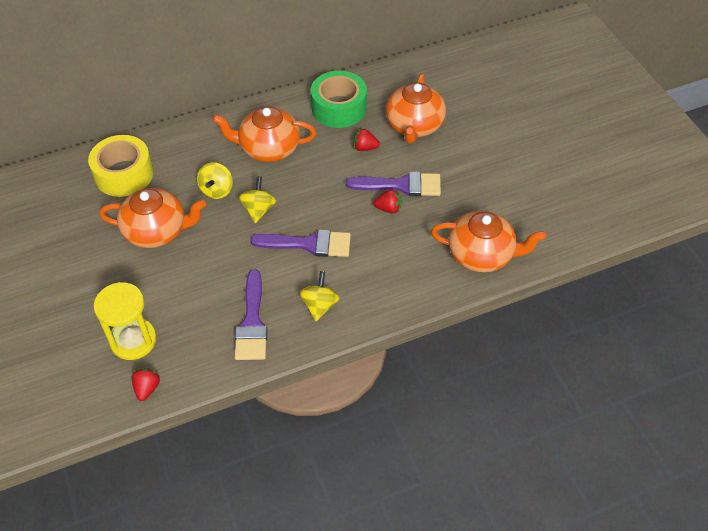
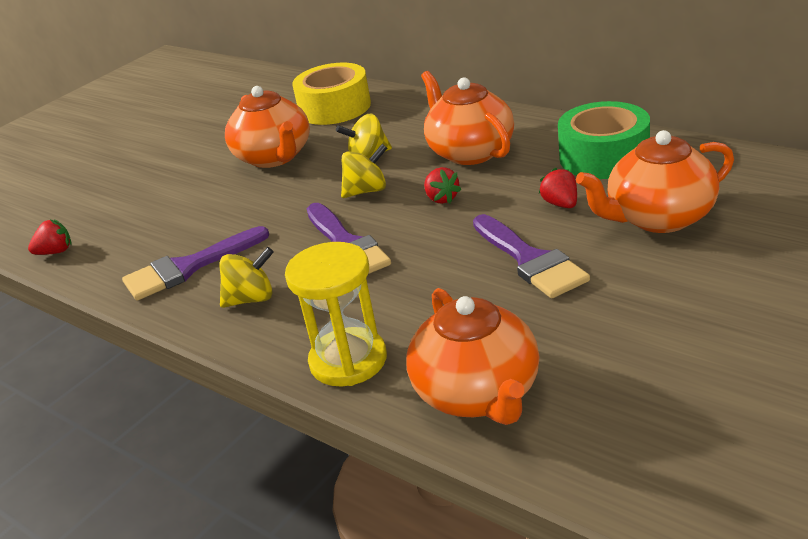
camera: 65 degrees right, 20 degrees down
(133, 340) = (116, 215): yellow hourglass -> yellow hourglass (348, 360)
(388, 208) = (473, 271): red strawberry -> red strawberry (441, 198)

